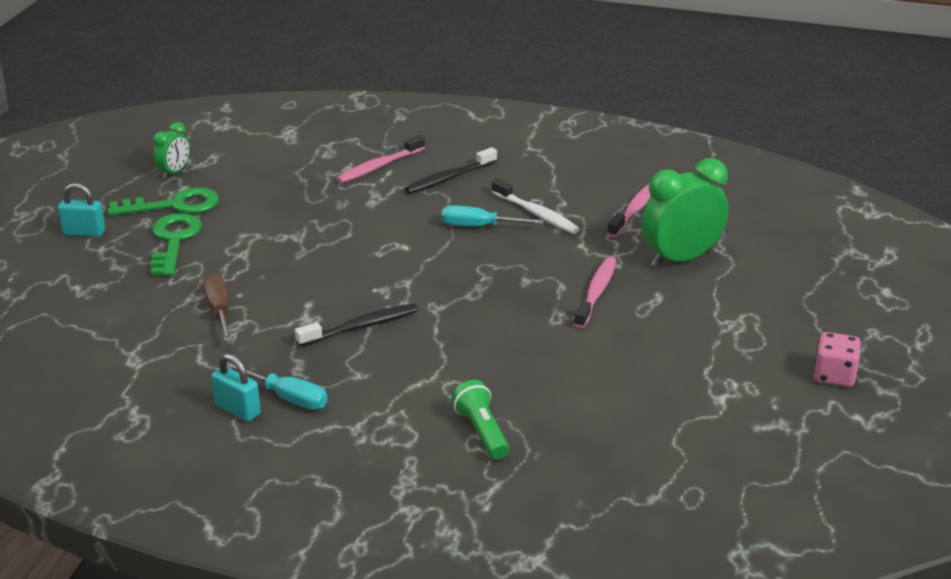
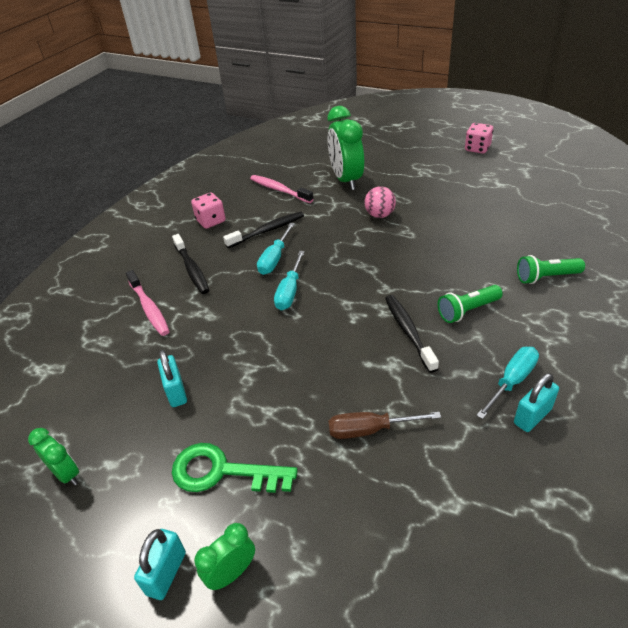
camera: 75 degrees left, 10 degrees up
(81, 260) = (232, 573): none -> green clock
(174, 205) = (144, 472): green key -> none
(264, 203) = (176, 392): none -> turquoise padlock
(403, 367) = (467, 311): none -> green flashlight
(418, 244) = (289, 292): none -> turquoise screwdriver
(536, 214) = (267, 230): white toothbrush -> black toothbrush
(547, 173) = (211, 221): none -> pink dice
(596, 292) = (379, 215): pink toothbrush -> pink ball

